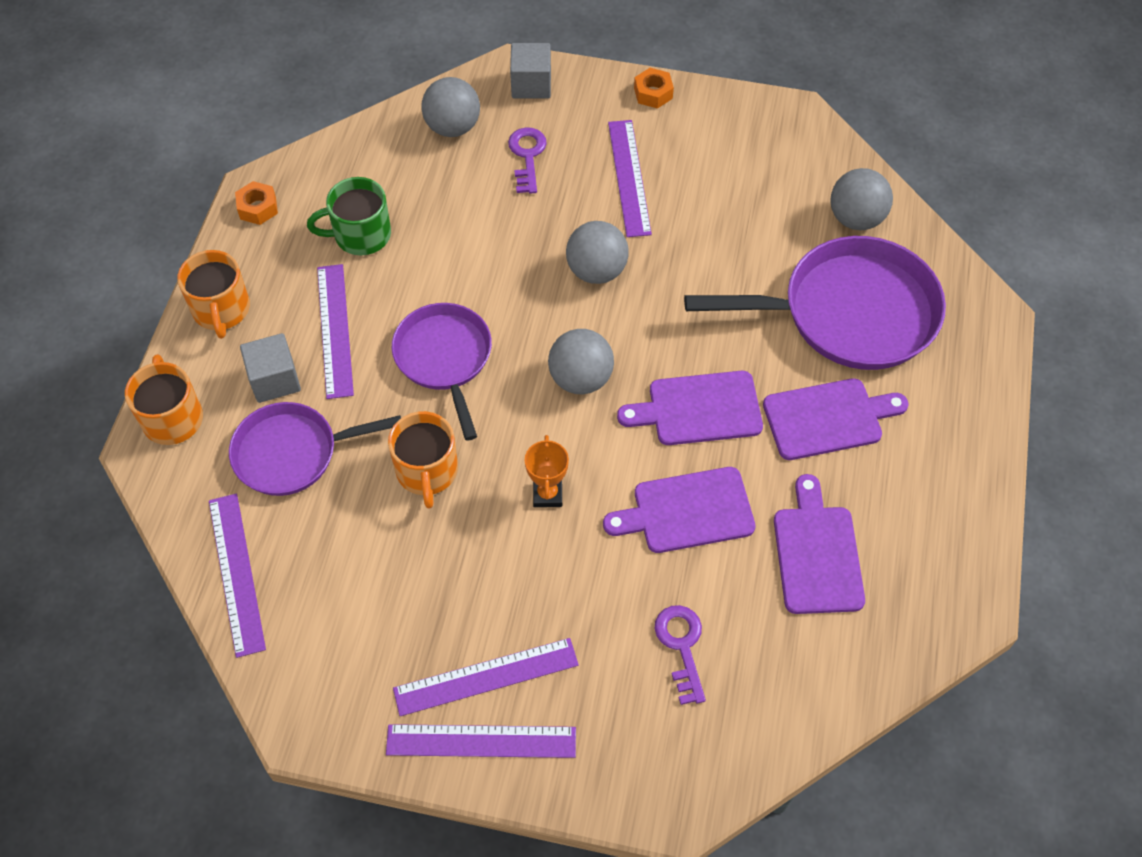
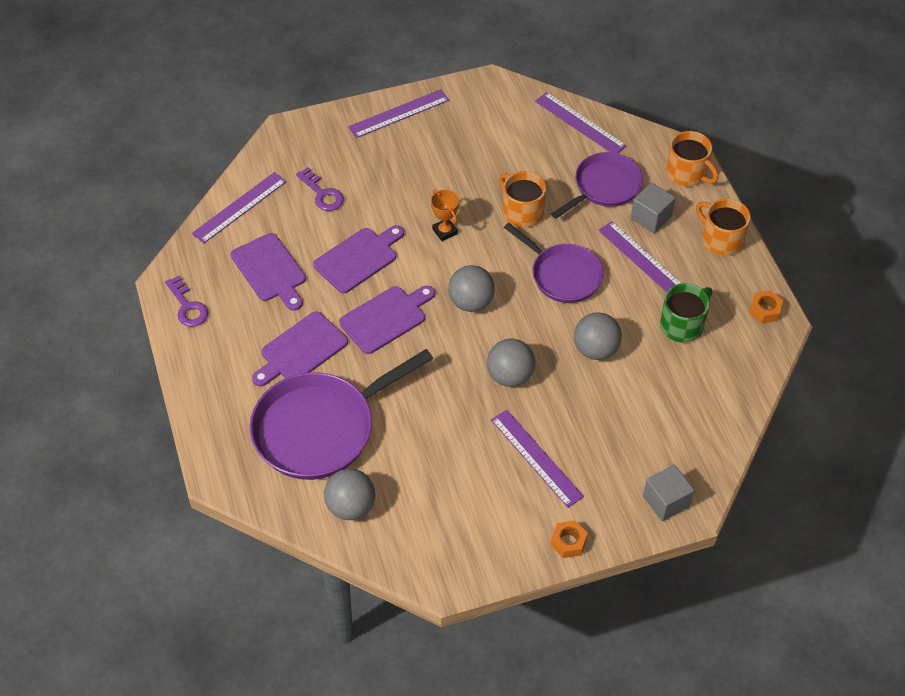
camera: 150 degrees right, 5 degrees down
(453, 127) = (692, 434): grey ball -> grey ball (595, 349)
(486, 676) = (416, 138): purple ruler -> purple ruler (239, 207)
(527, 156) = (621, 438): purple key -> purple key (188, 306)

